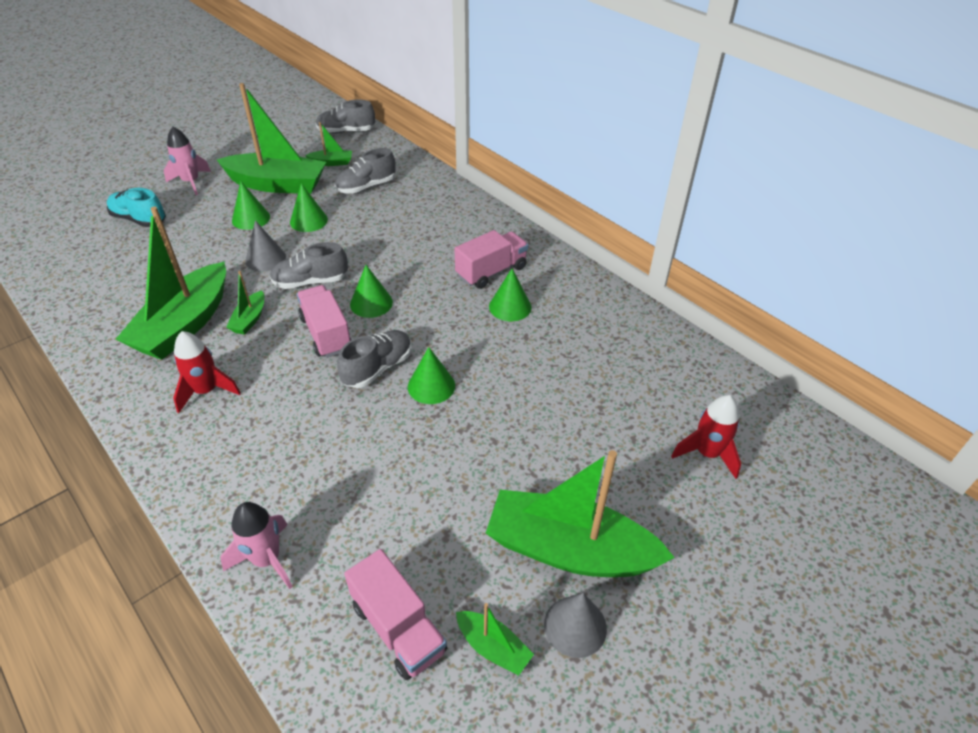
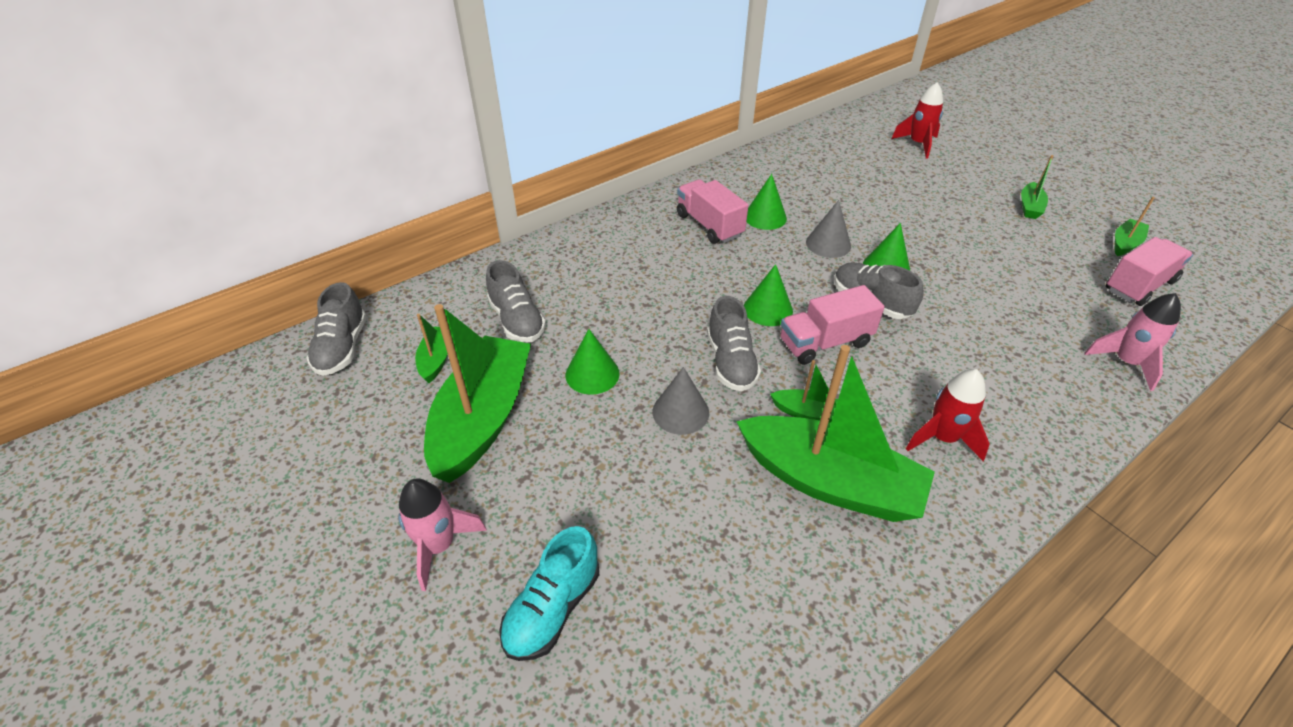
camera: 85 degrees left, 0 degrees up
(251, 218) = (576, 441): green cone -> none
(569, 550) = (1030, 207): green boat -> green boat, size x0.44
(575, 626) = (1088, 210): grey cone -> grey cone (828, 244)

